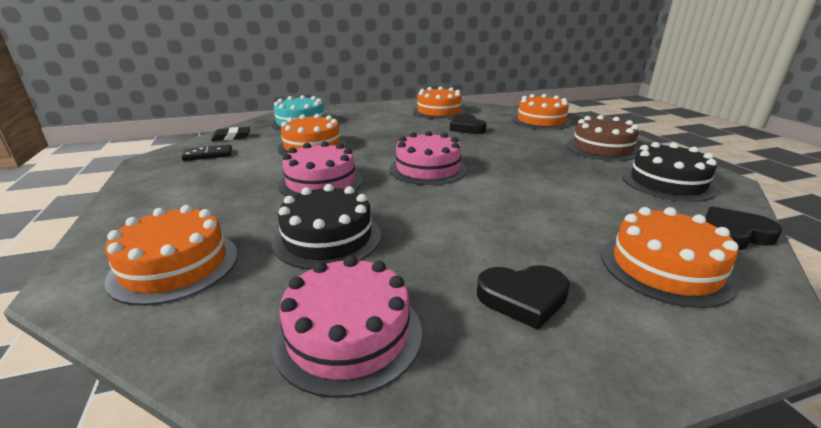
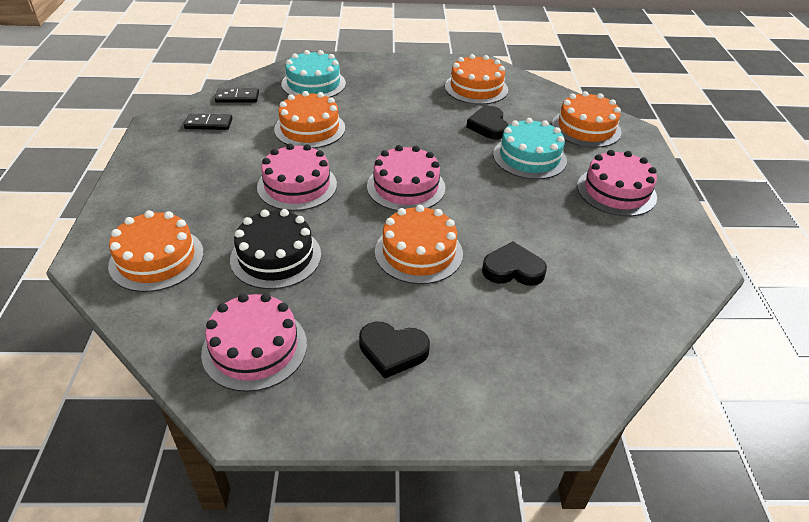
camera: 15 degrees right, 15 degrees up
(231, 137) = (237, 97): black eraser -> black domino
(515, 139) = (529, 157): none -> turquoise cake
(602, 148) = (616, 191): brown cake -> pink cake
(665, 268) = (531, 353): orange cake -> orange cake (418, 252)
(667, 183) = (636, 259): black cake -> none
(733, 234) = (632, 336): black heart -> black heart (513, 269)

